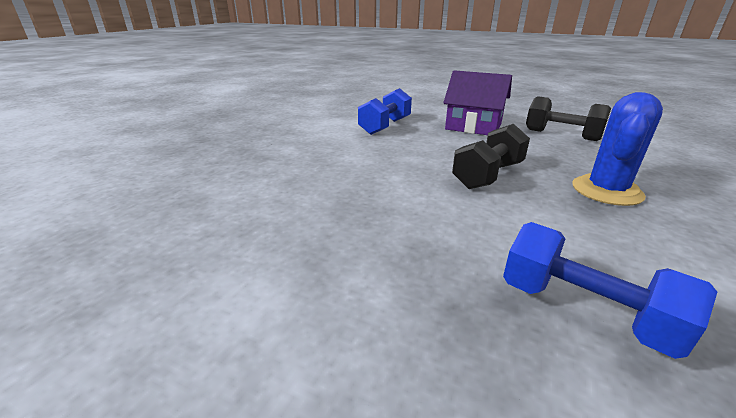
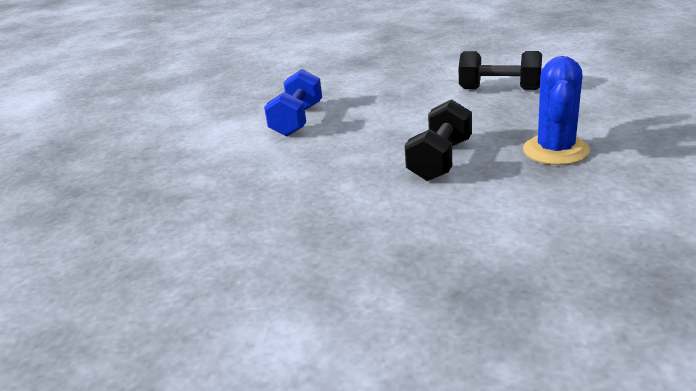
camera: 15 degrees left, 0 degrees up
(473, 127) = (400, 98): purple house -> none
(584, 311) = (556, 267): blue dumbbell -> none

